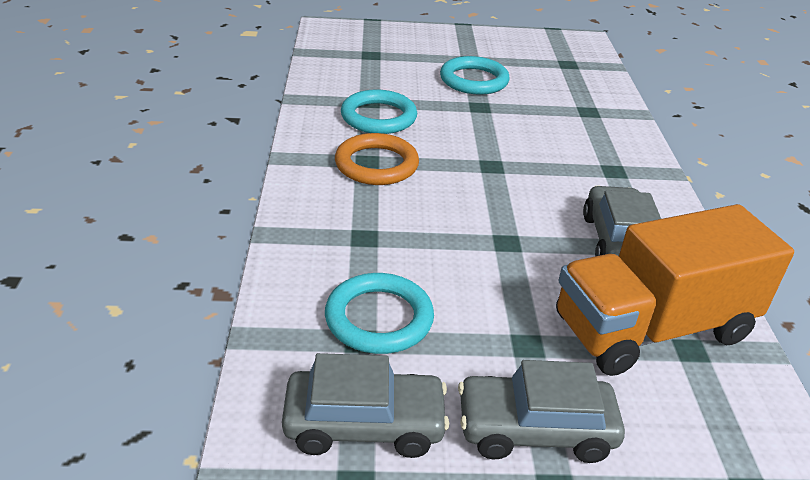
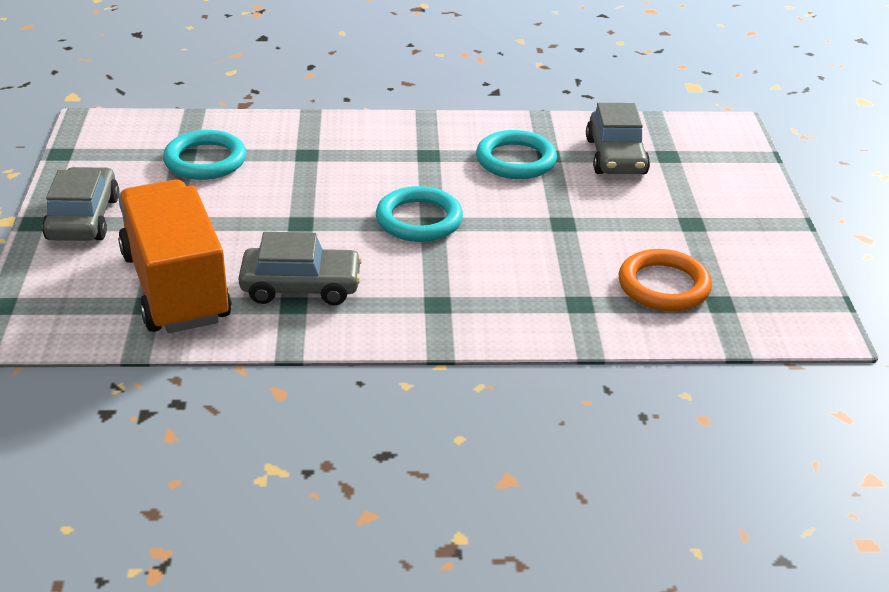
camera: 90 degrees right, 0 degrees up
(364, 424) = (105, 155): grey car -> grey car (616, 157)
(376, 164) = (422, 159): orange ring -> orange ring (663, 286)
(474, 80) = (630, 222): turquoise ring -> turquoise ring (419, 220)

